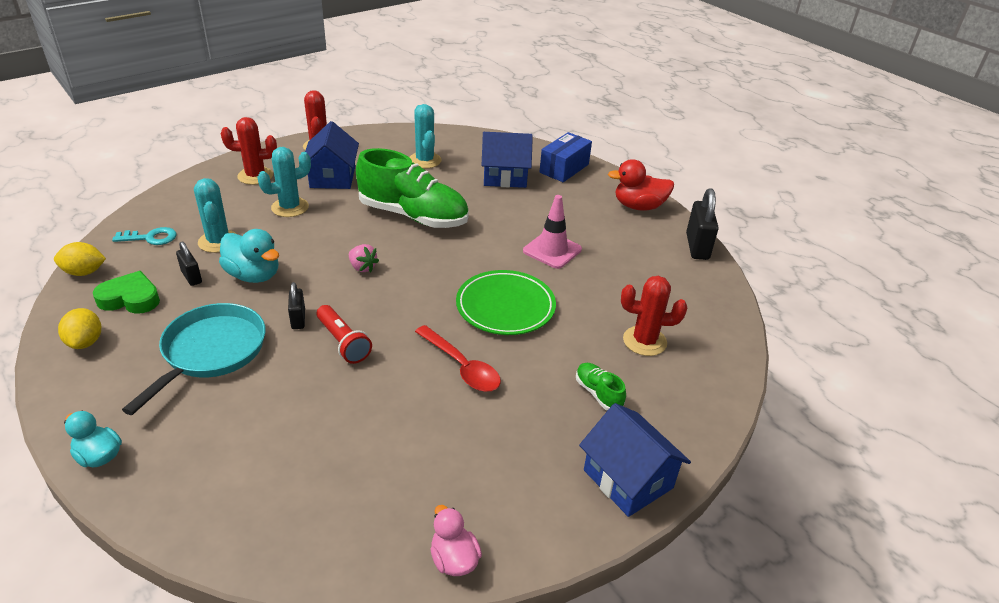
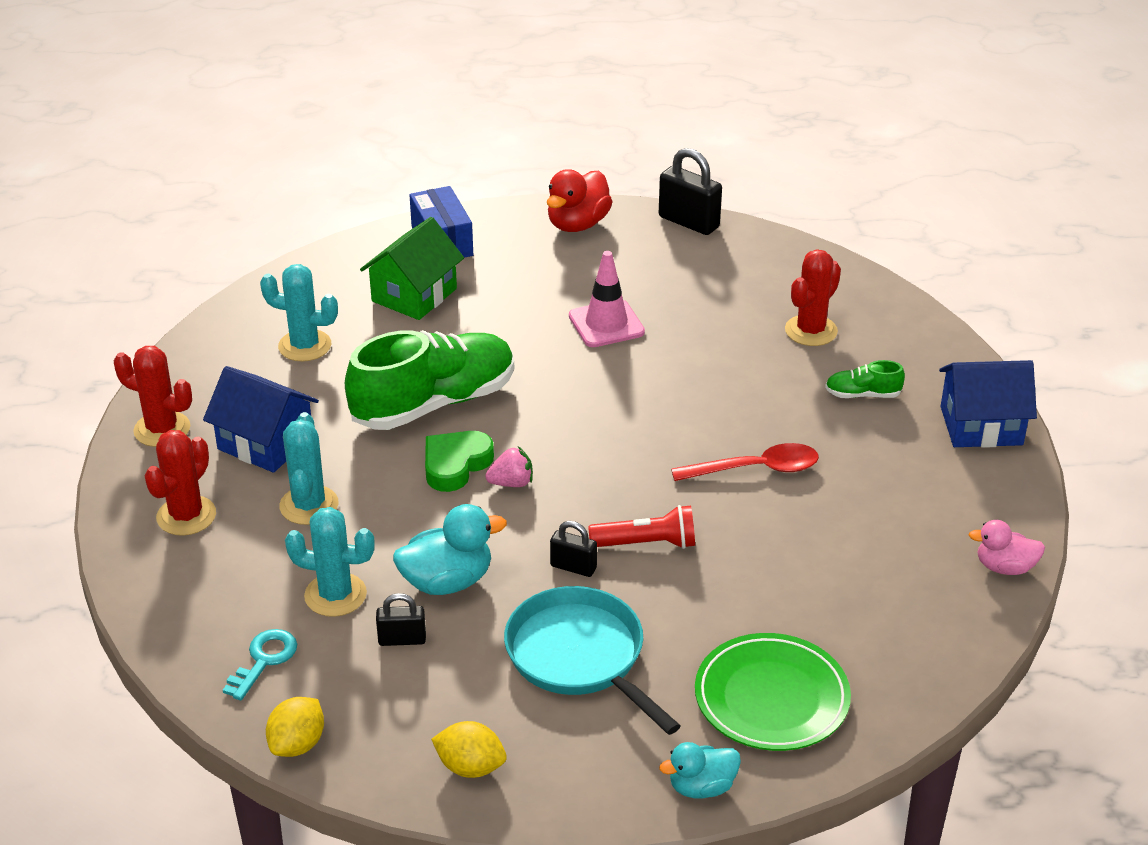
camera: 55 degrees left, 0 degrees up
(130, 298) = (404, 708): green heart -> green heart (455, 465)
(505, 176) = (414, 295): blue house -> green house
(505, 306) = (680, 400): green plate -> green plate (771, 698)

